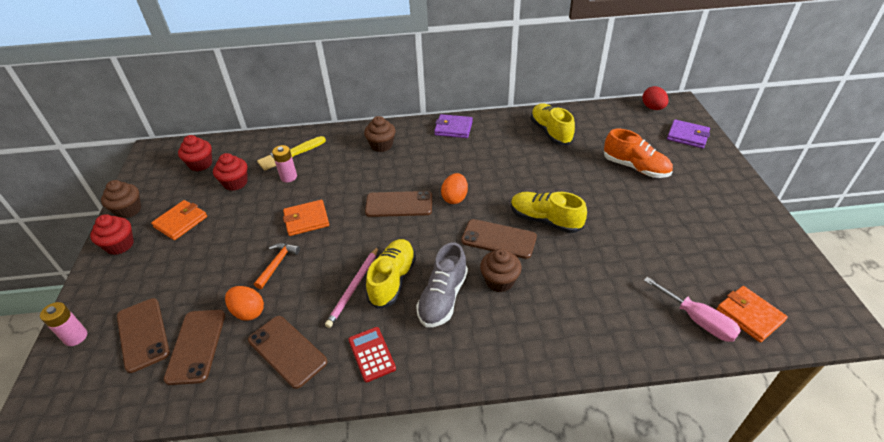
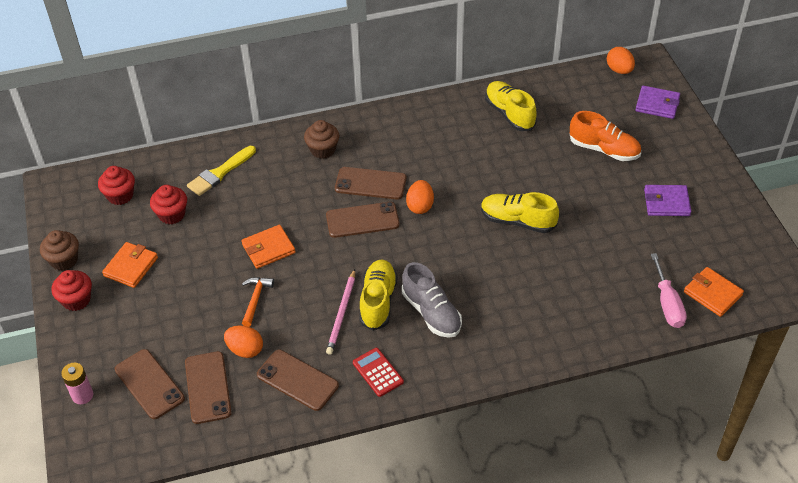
camera: 10 degrees left, 5 degrees up
(288, 177) = (230, 201): pink battery -> none
(443, 298) = (431, 313): grey shoe -> grey shoe turned 45 degrees counterclockwise
(453, 128) = (399, 119): purple wallet -> purple wallet (666, 203)
(498, 239) = (474, 246): brown phone -> brown phone (370, 183)
(499, 281) = (482, 289): brown cupcake -> none
(652, 108) = (619, 70): red egg -> orange egg
(698, 320) = (667, 304): pink screwdriver -> pink screwdriver turned 45 degrees clockwise

